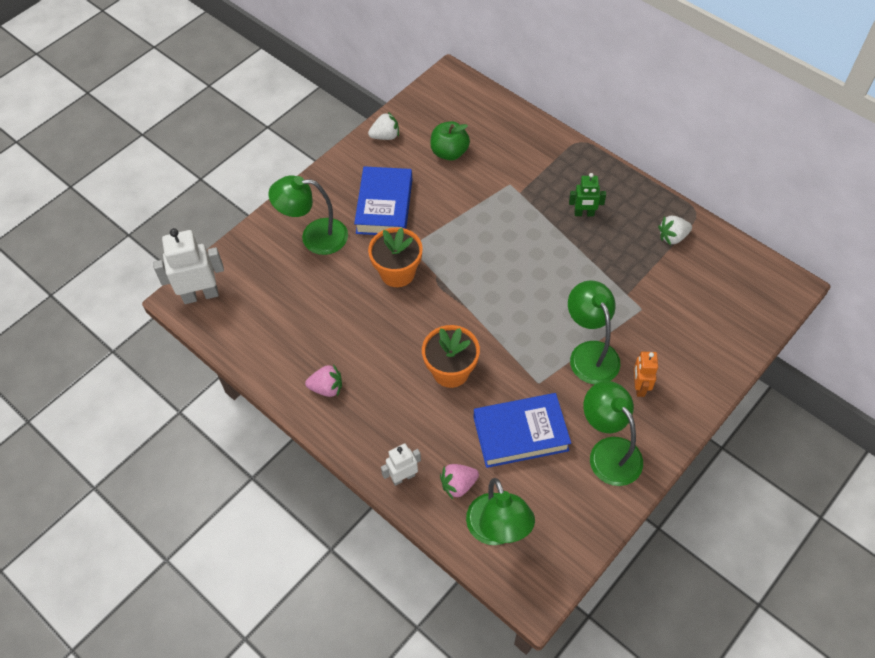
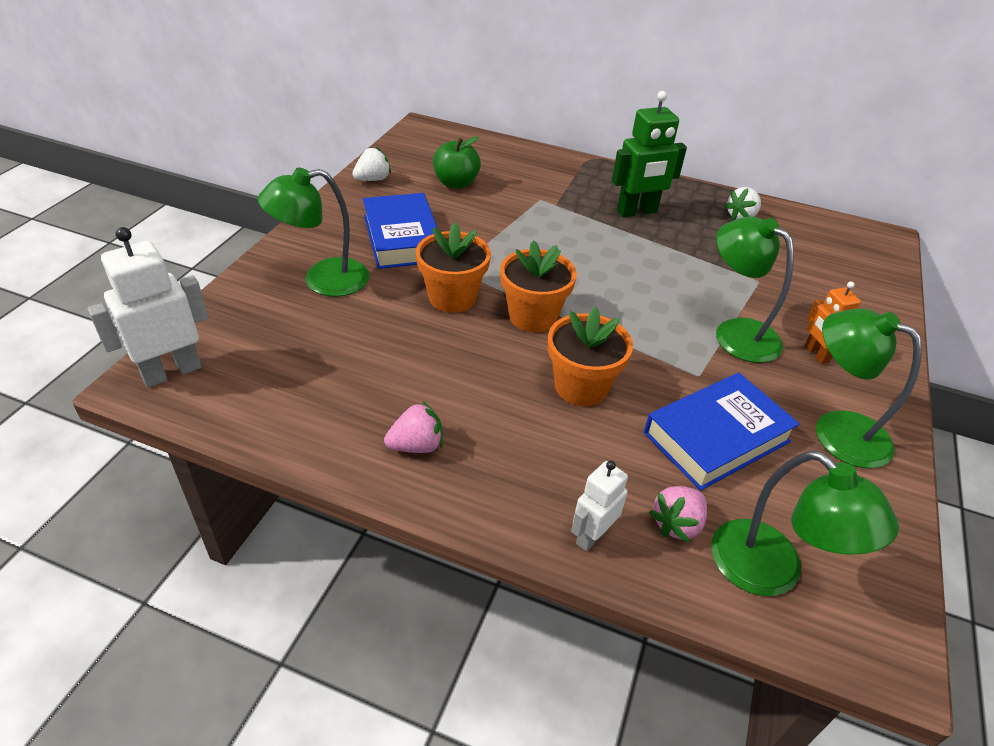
camera: 25 degrees left, 15 degrees down
(447, 303) = (533, 316): none -> orange flower pot
(584, 213) = (637, 212): green robot -> green robot, size x1.70

